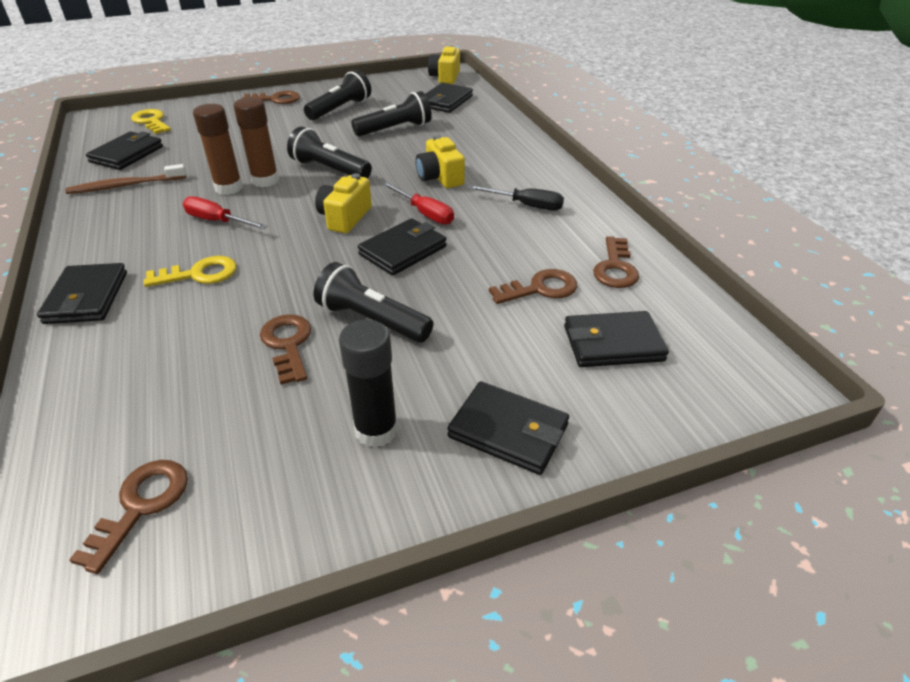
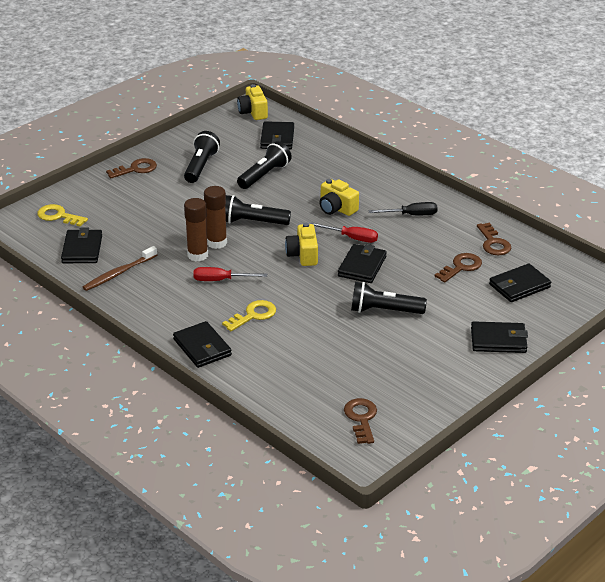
camera: 25 degrees left, 5 degrees down
(288, 344) = (351, 336): brown key -> none
(376, 430) = (437, 359): black glue stick -> none

